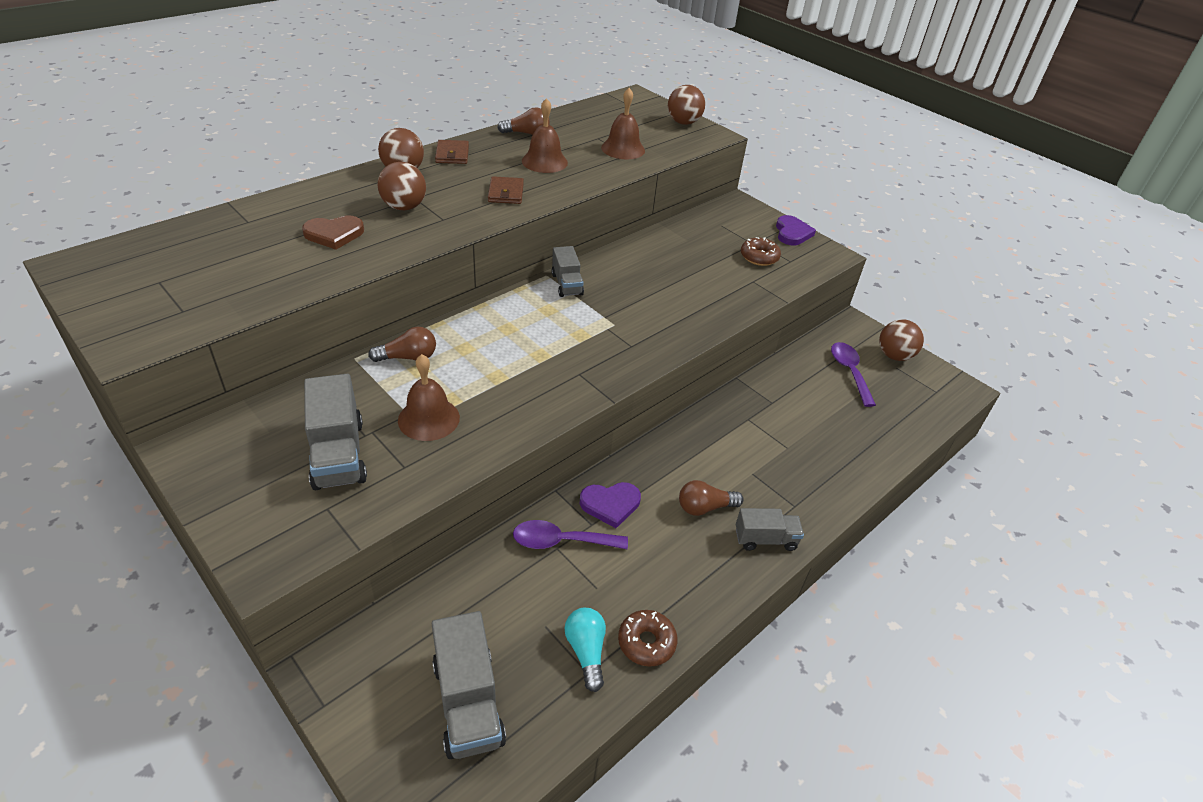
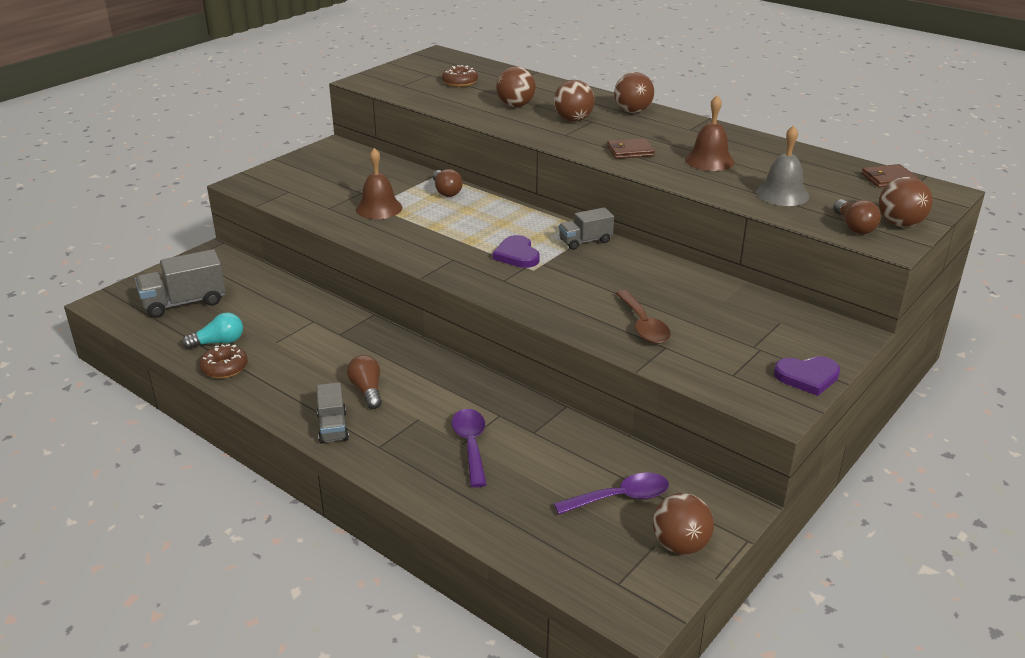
camera: 85 degrees right, 10 degrees down
(334, 234) = (515, 105): brown heart -> brown ball
(338, 454) = (337, 186): grey truck -> none
(452, 154) = (682, 124): brown wallet -> brown wallet (888, 178)
(527, 134) = (762, 147): brown light bulb -> brown light bulb (854, 227)
(561, 541) = (320, 322): purple spoon -> purple spoon (471, 445)
(610, 504) = (362, 341): purple heart -> purple heart (517, 255)
(623, 149) = (782, 194): brown bell -> grey bell
(721, 284) = (643, 325): none -> brown spoon
(759, 257) = (723, 351): brown donut -> brown donut (460, 82)

